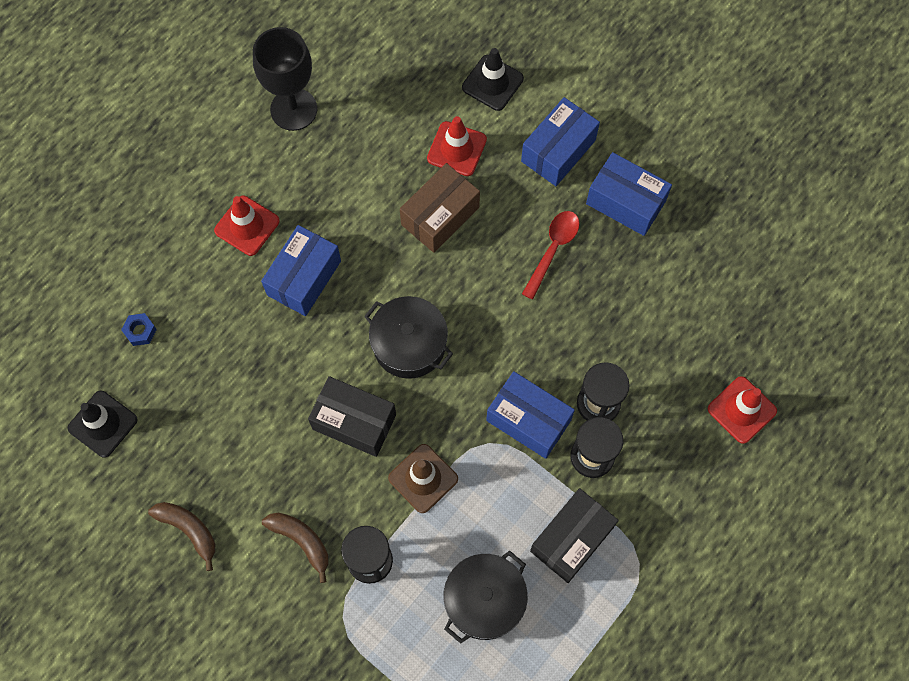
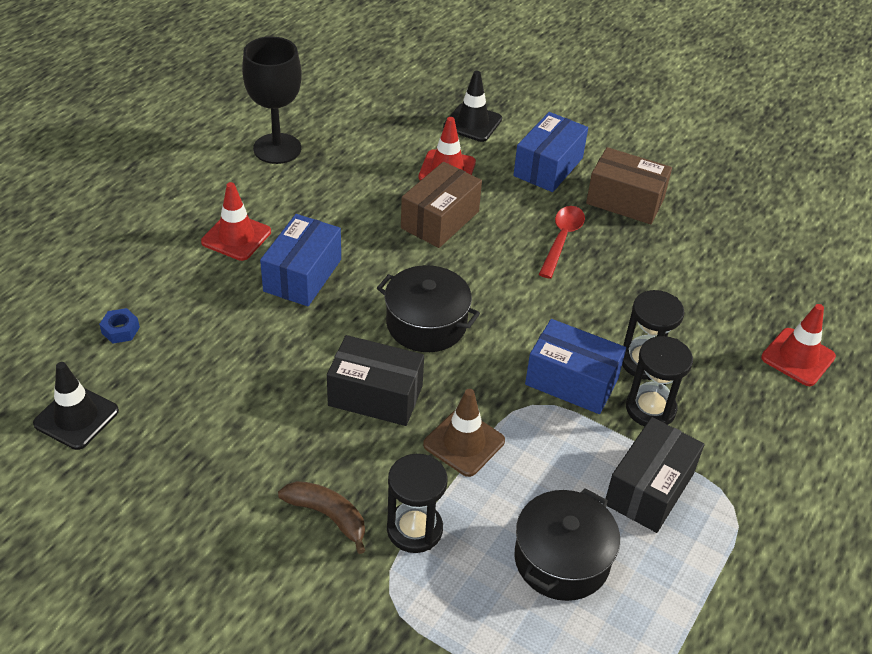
camera: 10 degrees left, 25 degrees down
(189, 530) = (186, 515): brown banana -> none
(625, 202) = (625, 201): blue box -> brown box

